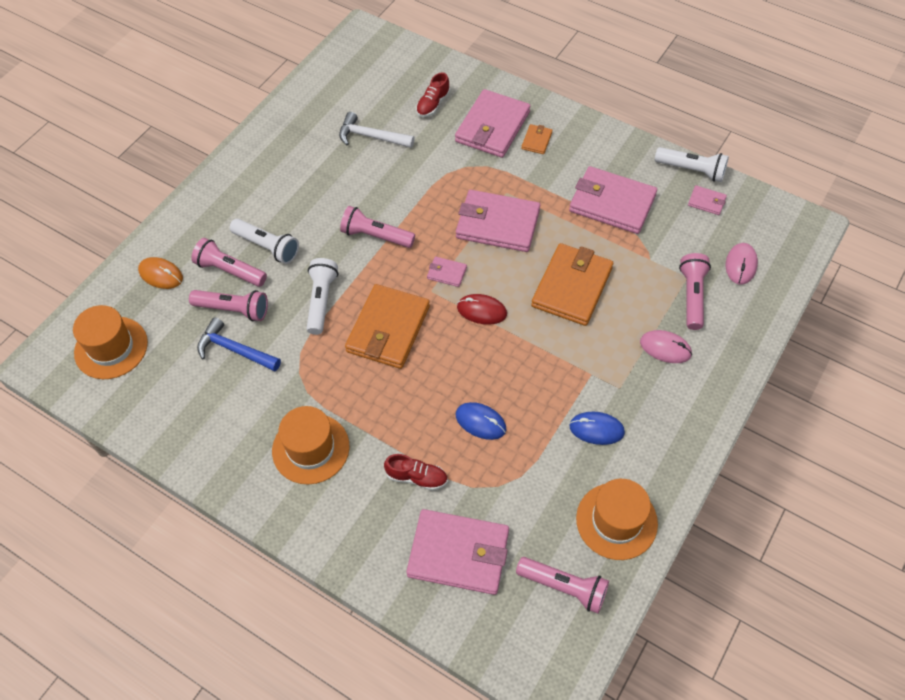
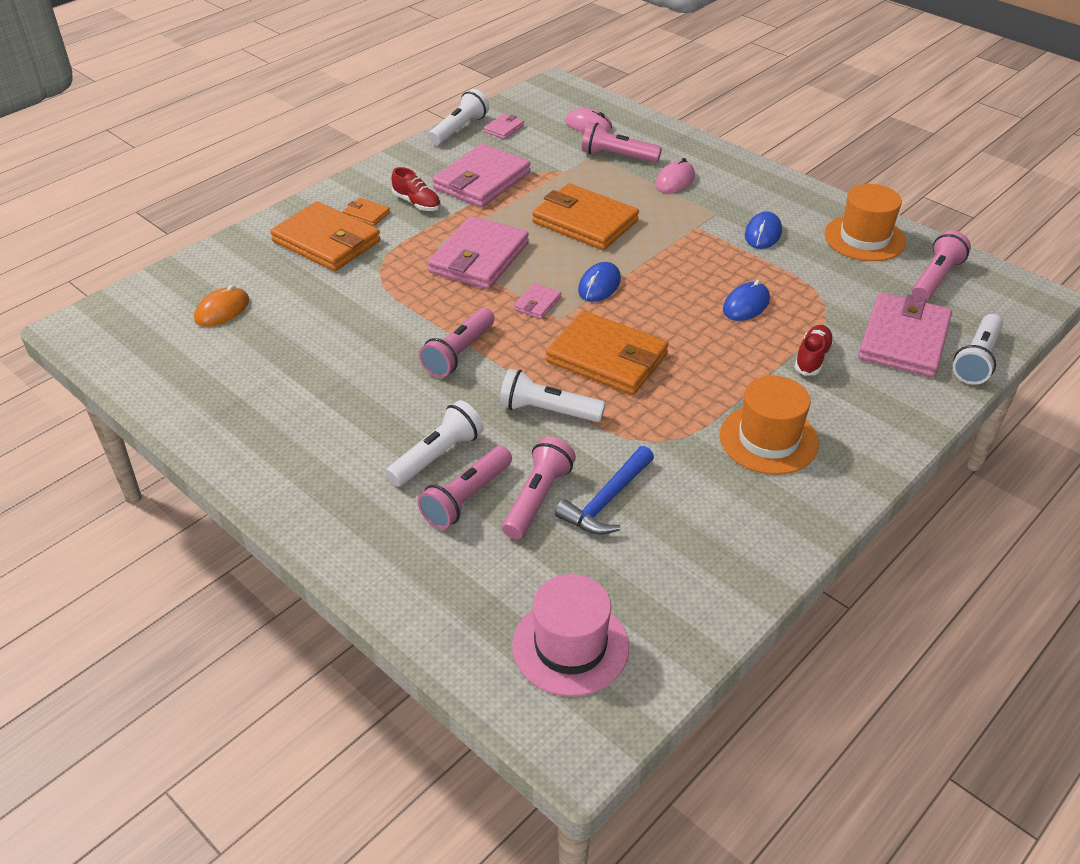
camera: 80 degrees left, 15 degrees down
(111, 348) = (570, 646): orange hat -> pink hat
(161, 274) = (446, 578): orange mouse -> orange mouse (222, 310)
(371, 137) = (286, 339): white hammer -> none
(433, 104) = (259, 282): red shoe -> red shoe (417, 203)
(442, 617) = (976, 360): none -> white flashlight
(481, 311) = (599, 285): red mouse -> blue mouse
(492, 127) = (326, 241): pink wallet -> orange wallet

